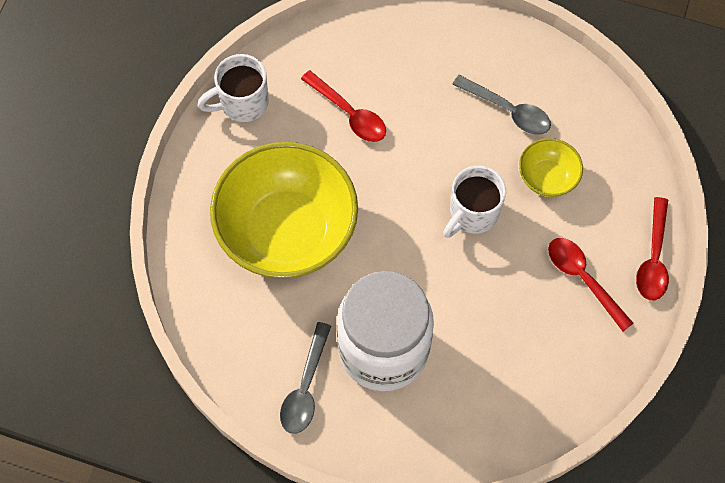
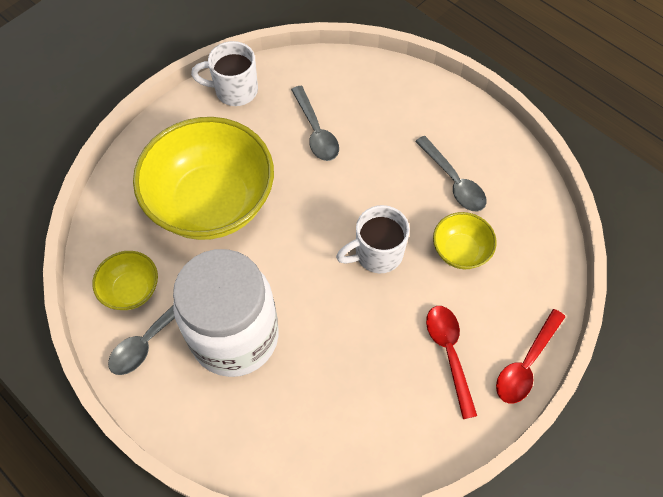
camera: 25 degrees right, 5 degrees down
(259, 350) = (131, 290): none -> yellow bowl
(349, 113) = (316, 131): red spoon -> grey spoon

